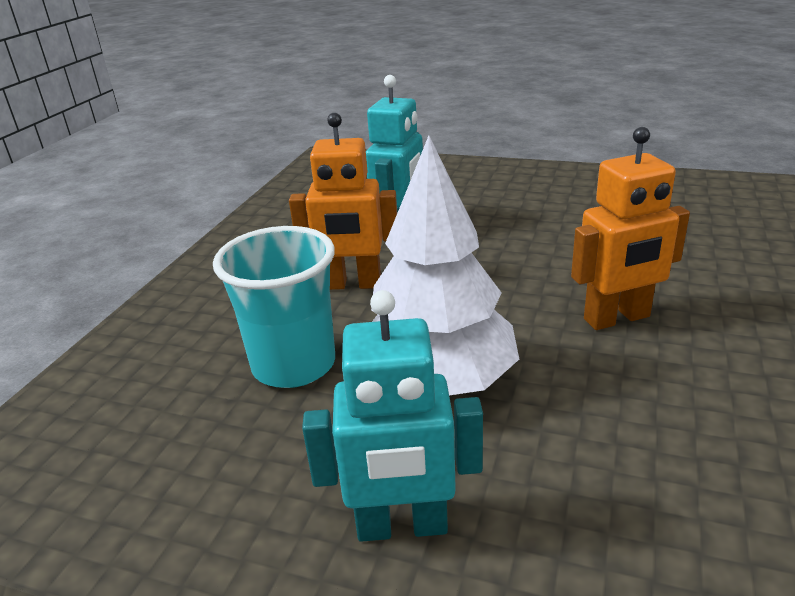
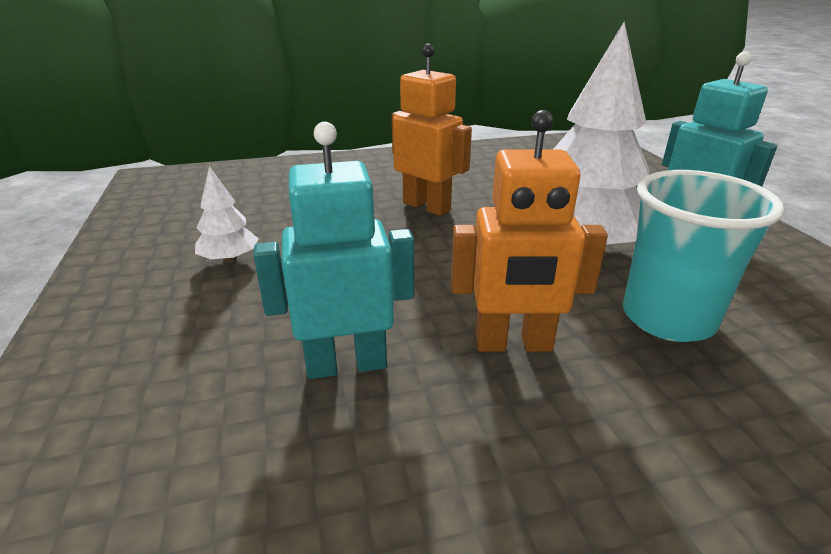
camera: 125 degrees left, 0 degrees up
(352, 284) = (513, 344): orange robot -> orange robot turned 120 degrees clockwise
(566, 210) = (230, 259): none -> white tree

